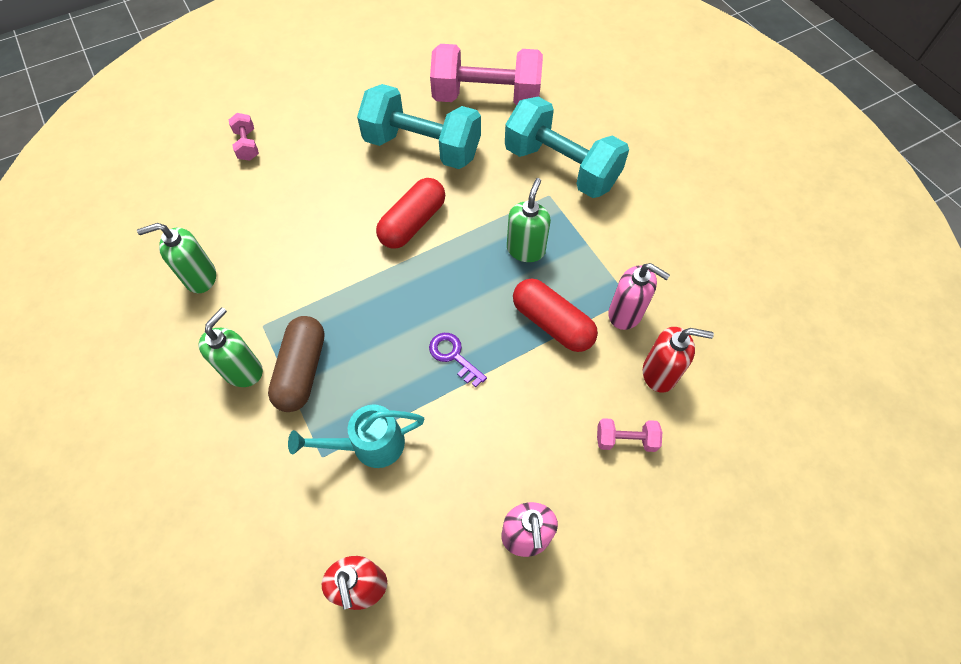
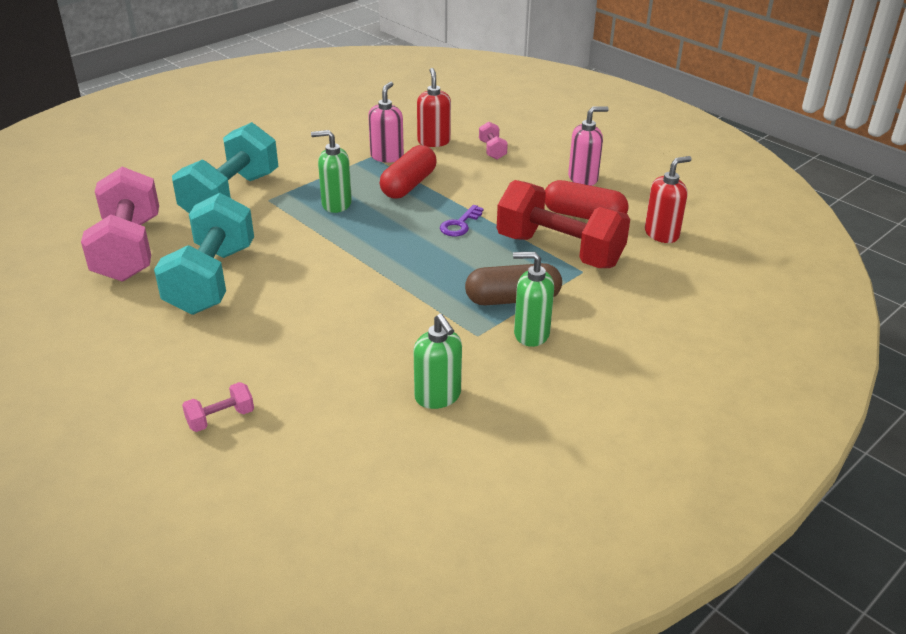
camera: 105 degrees left, 25 degrees down
(369, 445) = (559, 251): turquoise watering can -> red dumbbell
(413, 223) = (321, 268): red capsule -> red capsule (584, 216)

